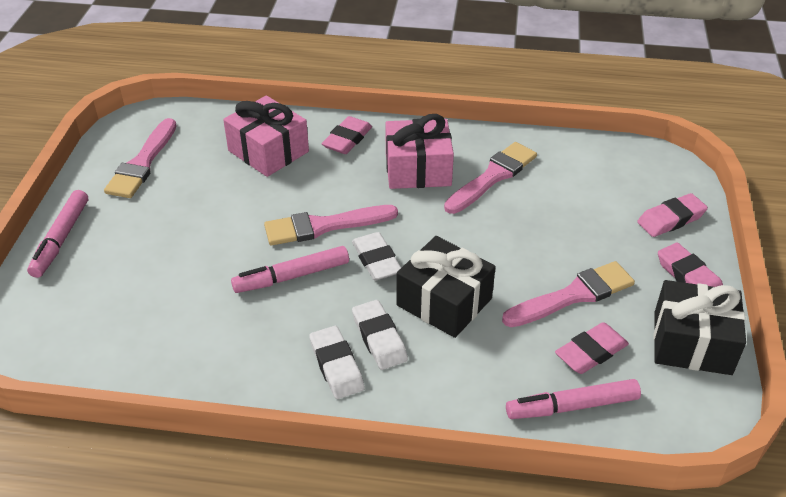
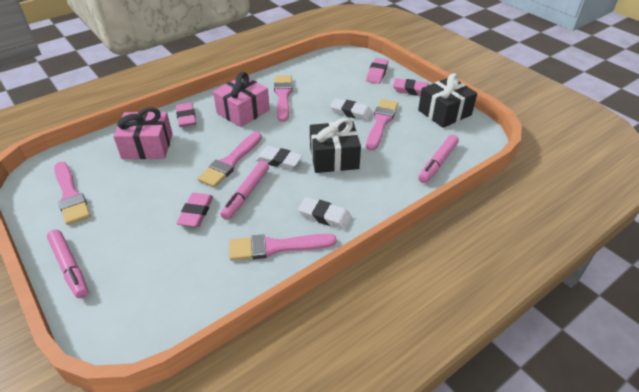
camera: 45 degrees left, 0 degrees up
(243, 361) = (276, 247): none -> pink brush
(379, 338) = (327, 191): white eraser -> white eraser (351, 112)
(591, 352) = (416, 139): pink eraser -> pink eraser (196, 212)

